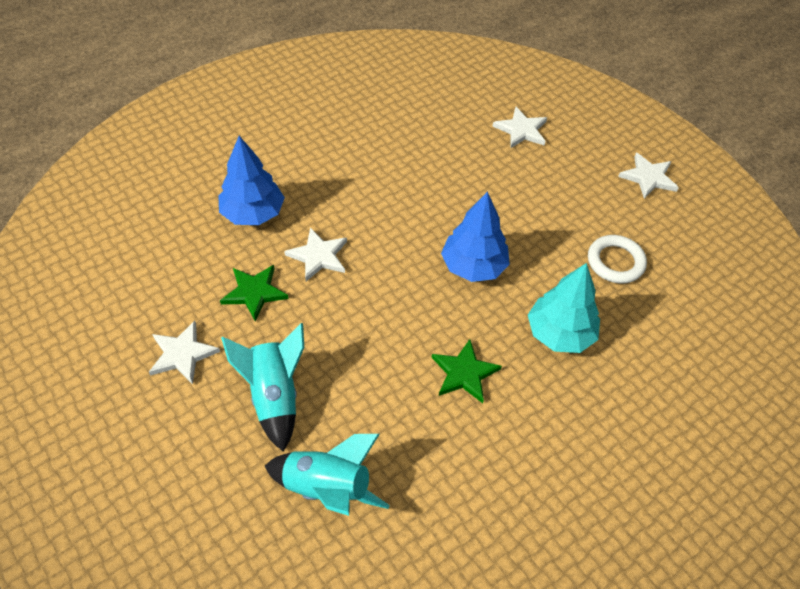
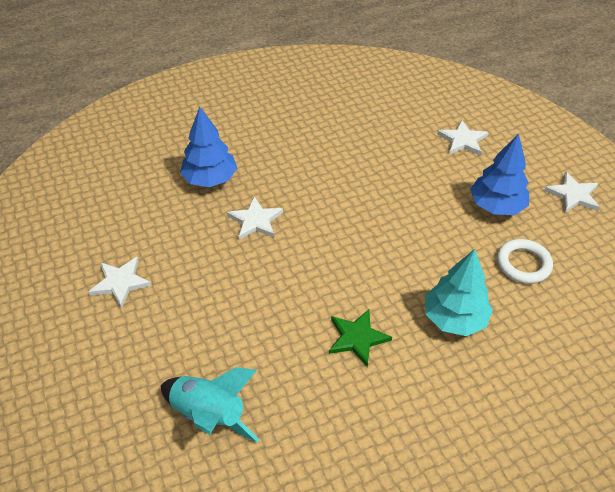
camera: 15 degrees right, 5 degrees down
(254, 292) = (193, 242): green star -> none
(274, 396) = (186, 329): turquoise rocket -> none
(473, 266) = (389, 249): blue tree -> blue tree (496, 206)

